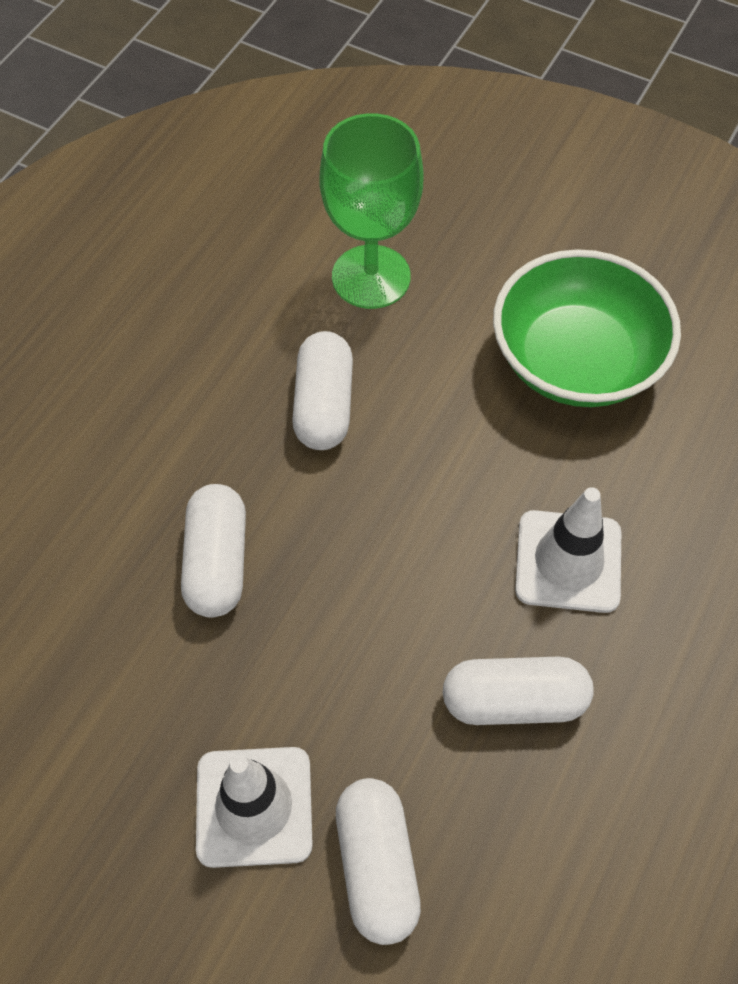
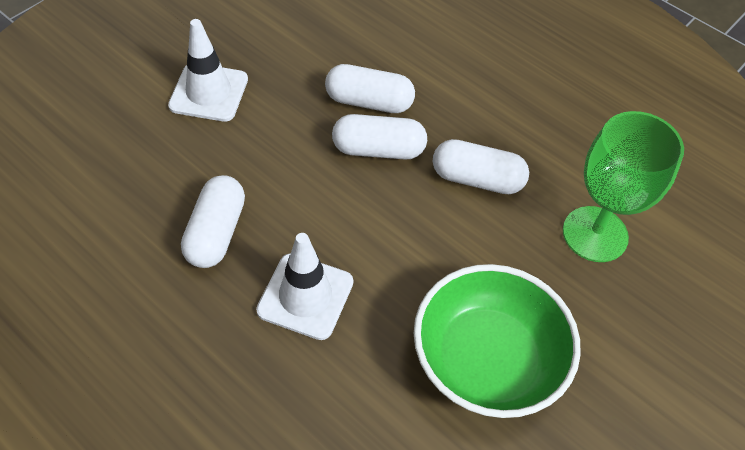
camera: 100 degrees right, 5 degrees down
(377, 866) = (149, 139): white capsule -> white capsule (378, 149)

